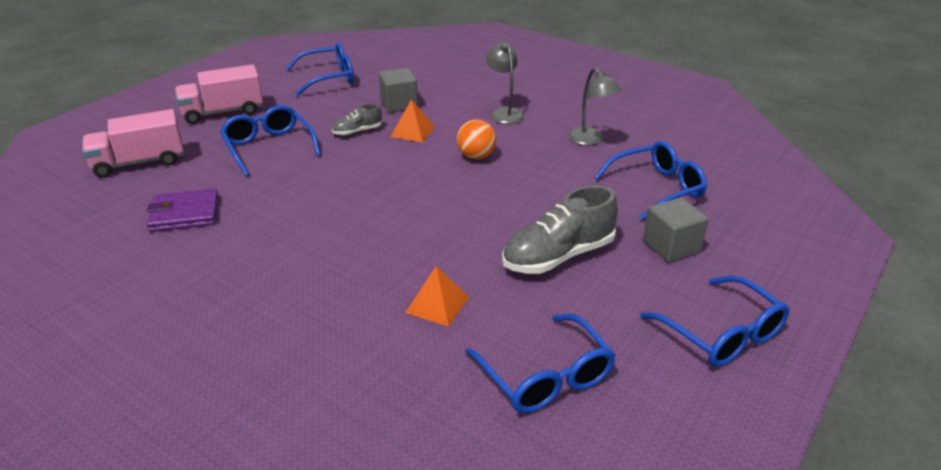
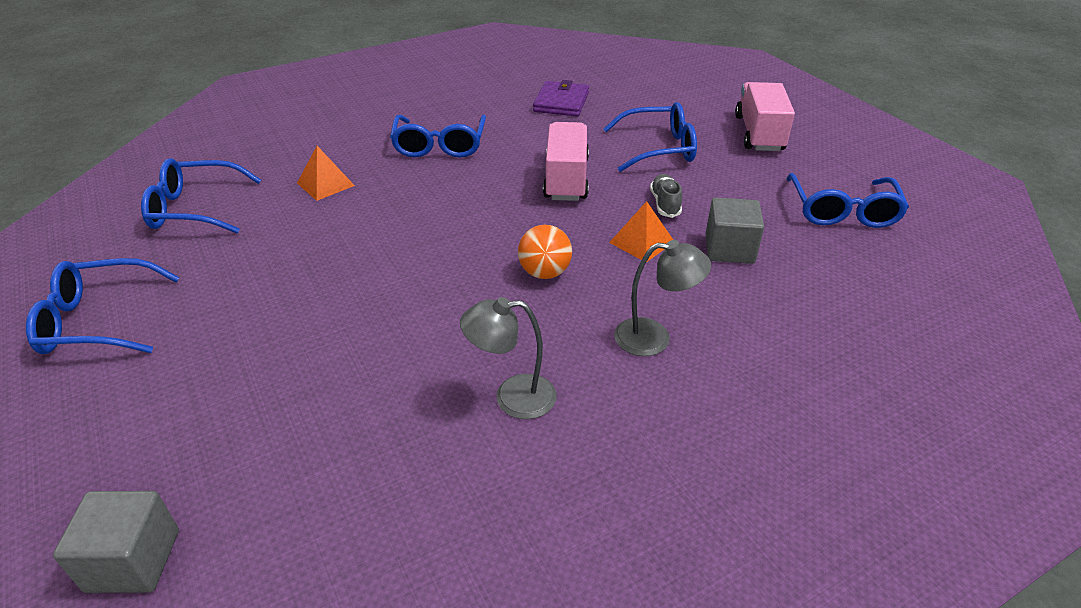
camera: 115 degrees right, 5 degrees up
(139, 162) = (666, 90): pink truck -> pink truck (566, 179)
(558, 256) = (309, 266): grey shoe -> none
(657, 188) = (339, 406): blue glasses -> blue glasses (439, 145)
(671, 246) = (231, 354): grey cube -> grey cube (133, 560)

